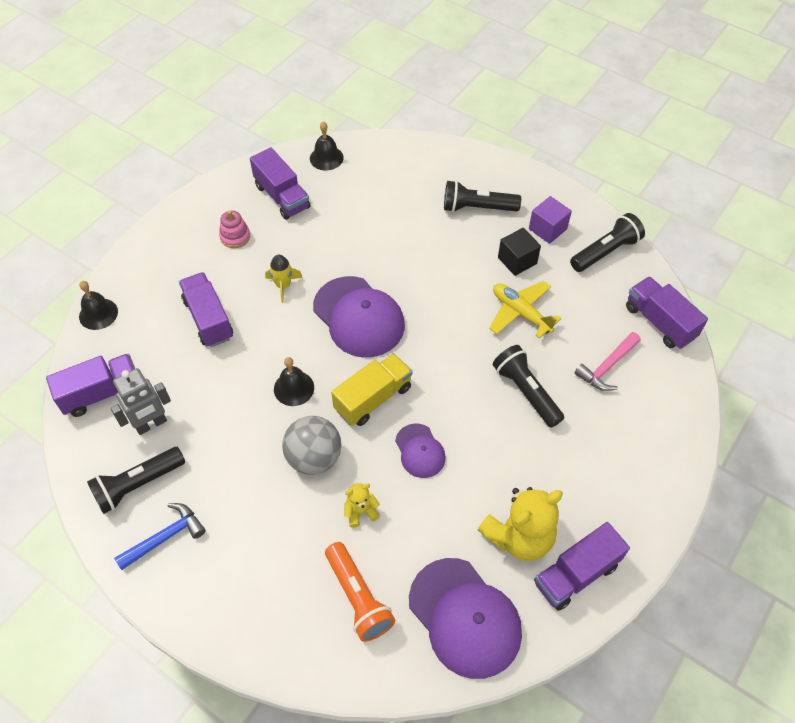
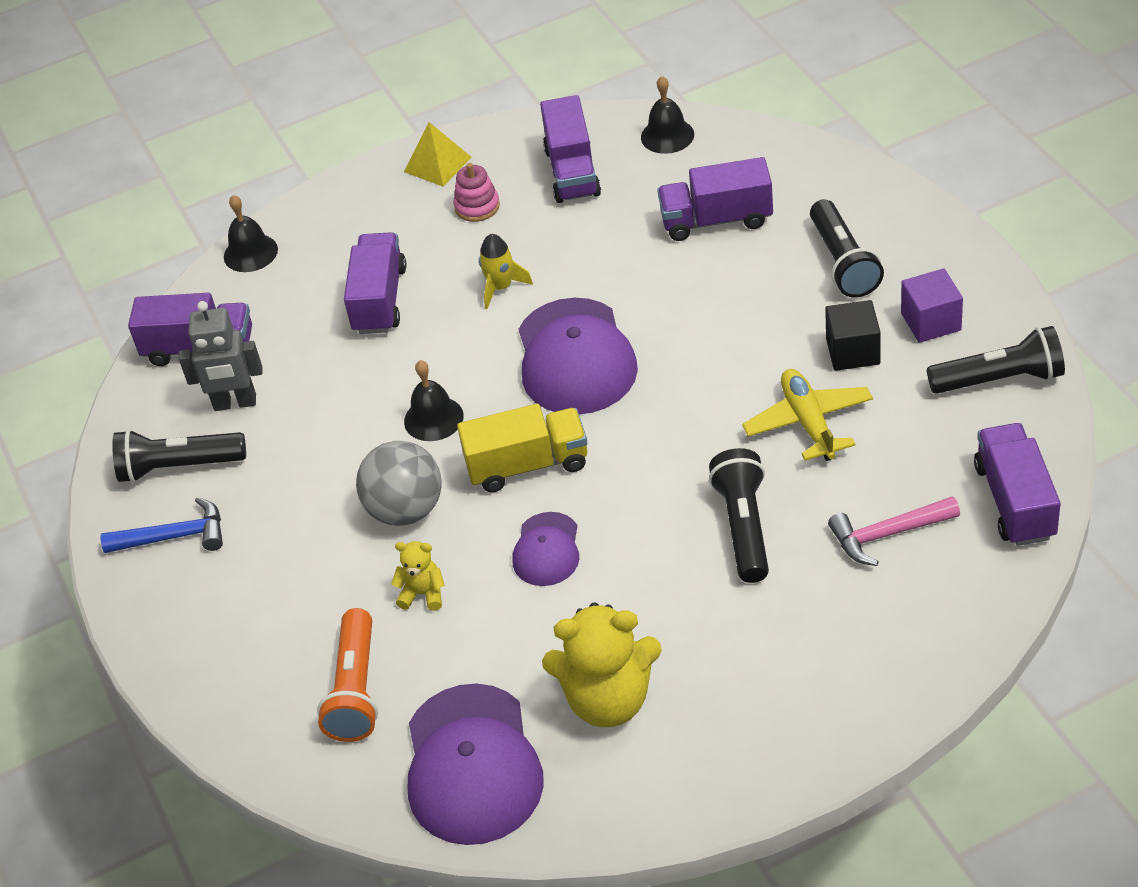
camera: 35 degrees right, 10 degrees down
(192, 216) = (437, 164): none -> yellow pyramid
(477, 208) = (843, 262): black flashlight -> black flashlight turned 135 degrees counterclockwise
(576, 574) = (654, 774): purple truck -> purple truck (716, 220)

